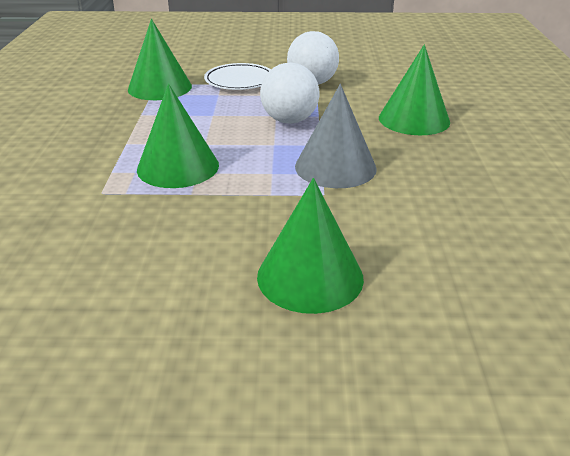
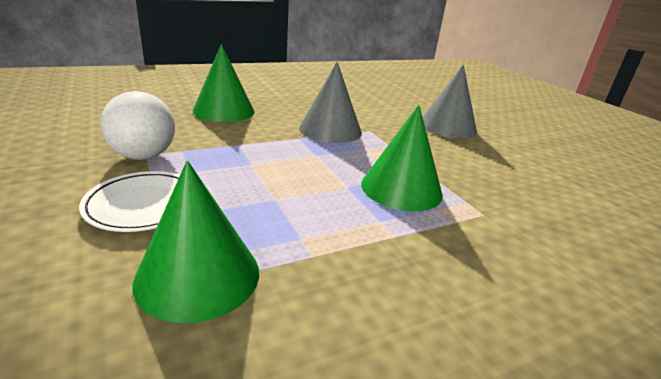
camera: 120 degrees left, 5 degrees down
(289, 120) = (260, 155): white ball -> none
(310, 276) = (447, 126): green cone -> grey cone

